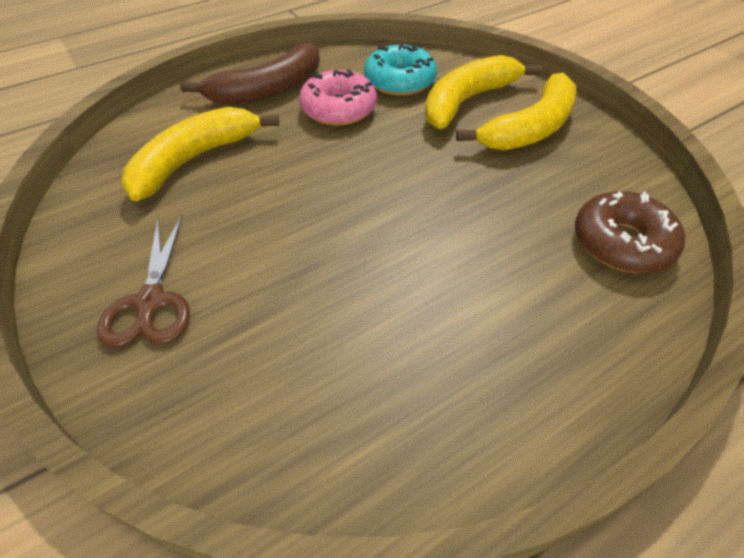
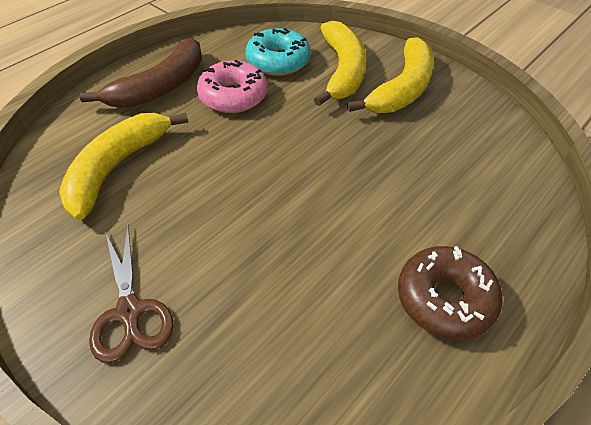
camera: 15 degrees left, 0 degrees up
(467, 100) = (342, 71): yellow banana -> yellow banana turned 150 degrees clockwise
(622, 243) = (503, 177): brown donut -> brown donut (445, 299)

